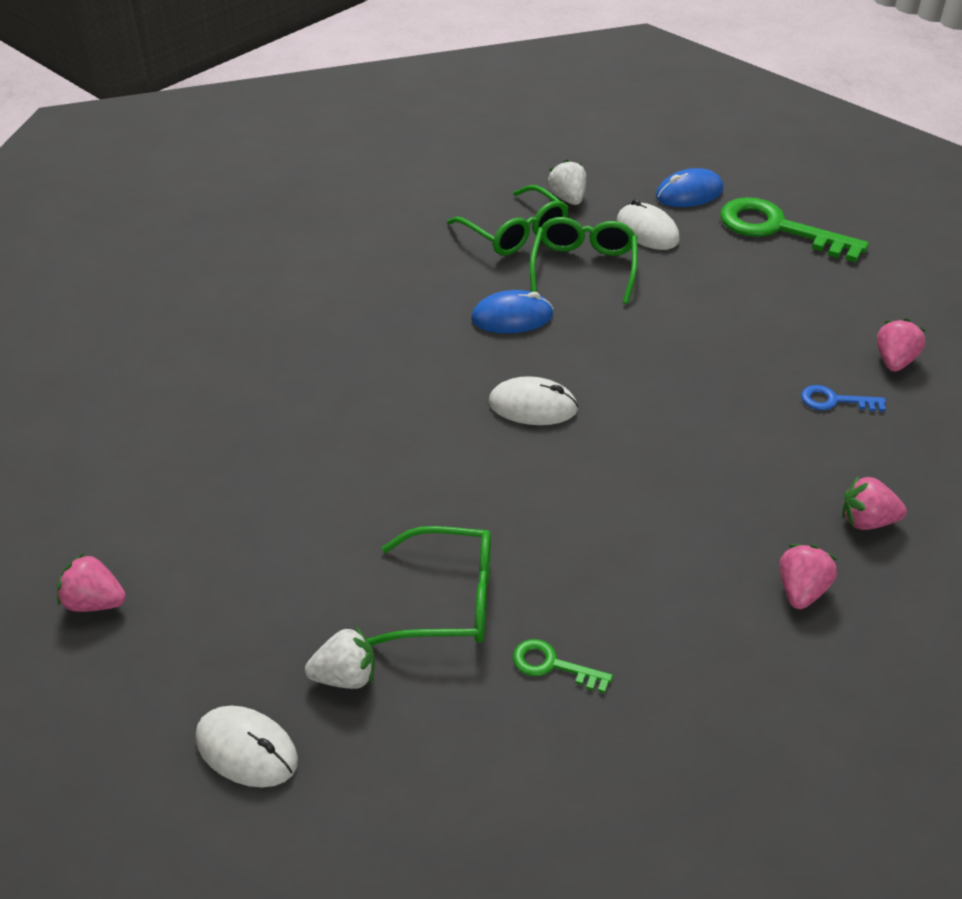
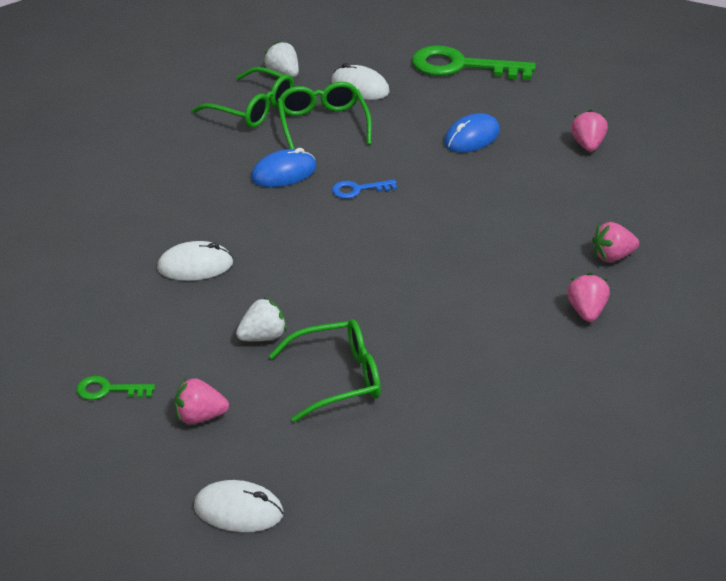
camera: 20 degrees left, 5 degrees down
(95, 602) = (59, 448): pink strawberry -> pink strawberry (199, 417)
(345, 677) = (286, 446): white strawberry -> white strawberry (263, 337)
(533, 406) = (333, 233): white mouse -> white mouse (195, 266)
(553, 665) = (435, 401): green key -> green key (108, 390)
(689, 193) = (379, 52): blue mouse -> blue mouse (471, 137)
(835, 401) = (556, 181): blue key -> blue key (358, 190)

